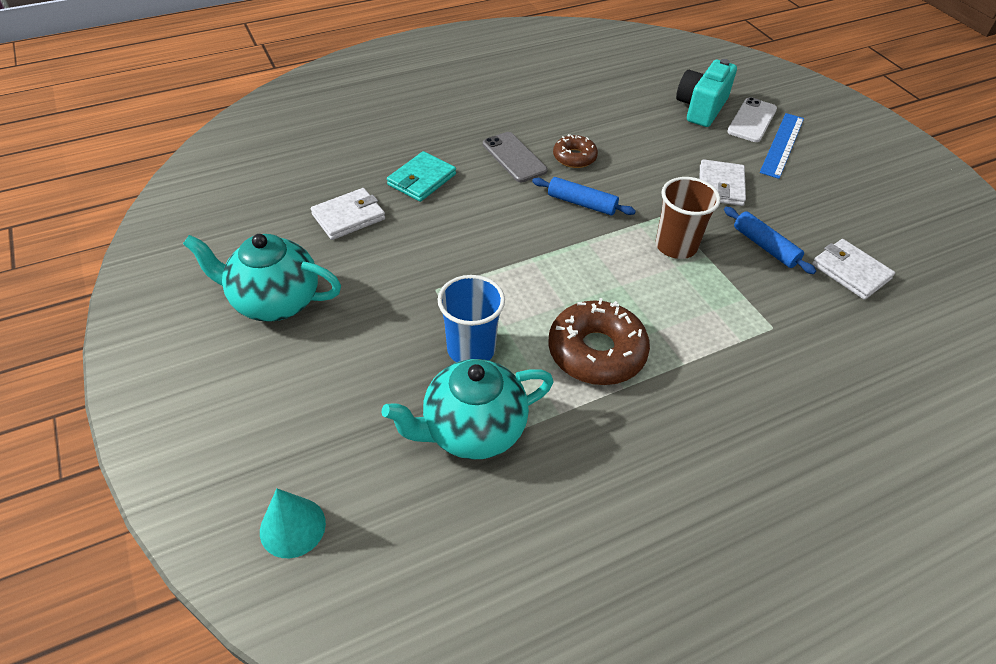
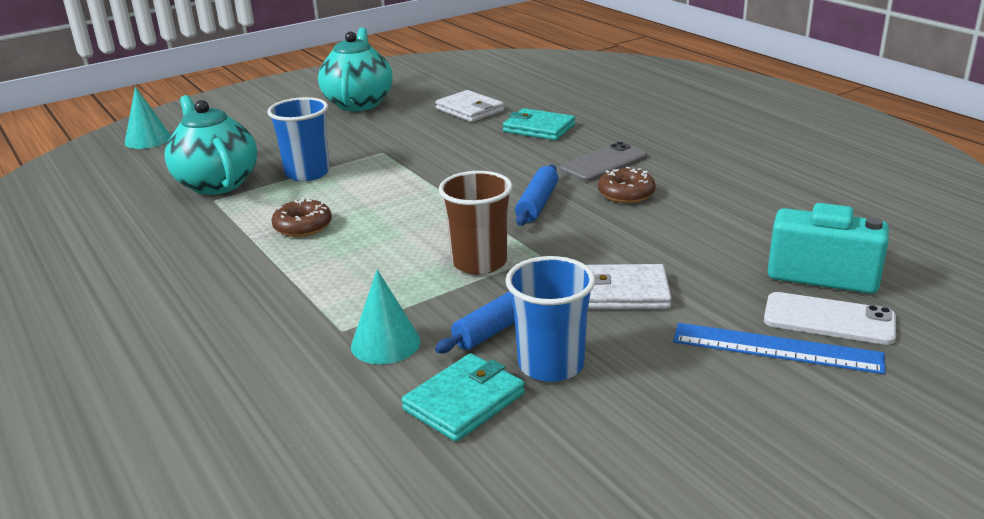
camera: 85 degrees right, 20 degrees down
(596, 352) = (303, 226): brown donut -> brown donut, size x0.57
(789, 304) = (385, 343): none -> turquoise cone
(807, 230) = (551, 365): none -> blue cup
(850, 272) = (464, 401): white wallet -> turquoise wallet

